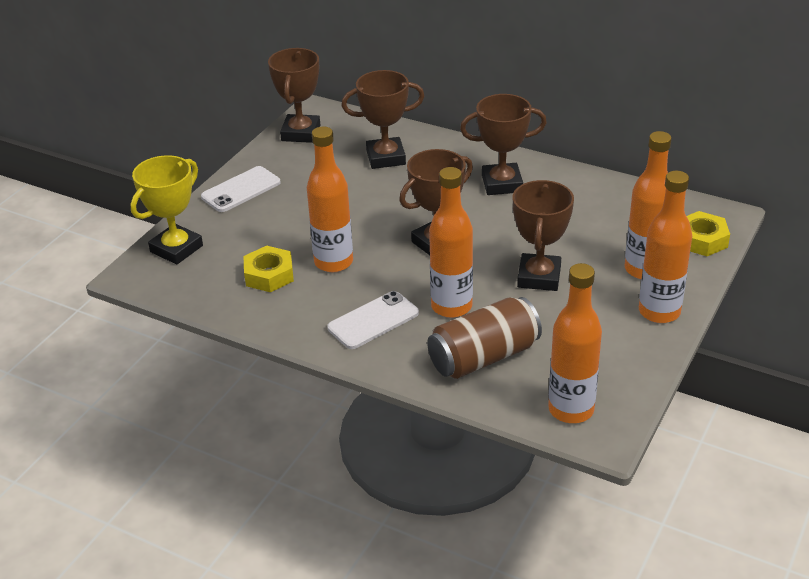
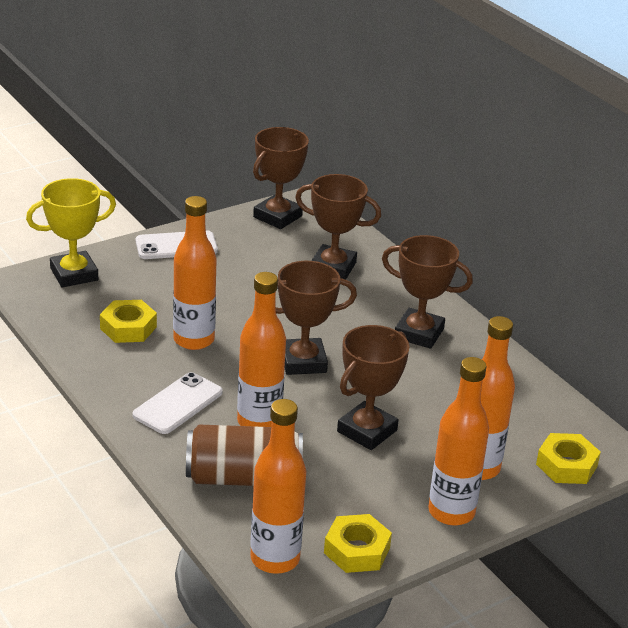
camera: 25 degrees right, 5 degrees down
(373, 320) = (178, 404): white phone -> white phone turned 45 degrees counterclockwise
(623, 373) = (357, 550): none -> yellow nut

